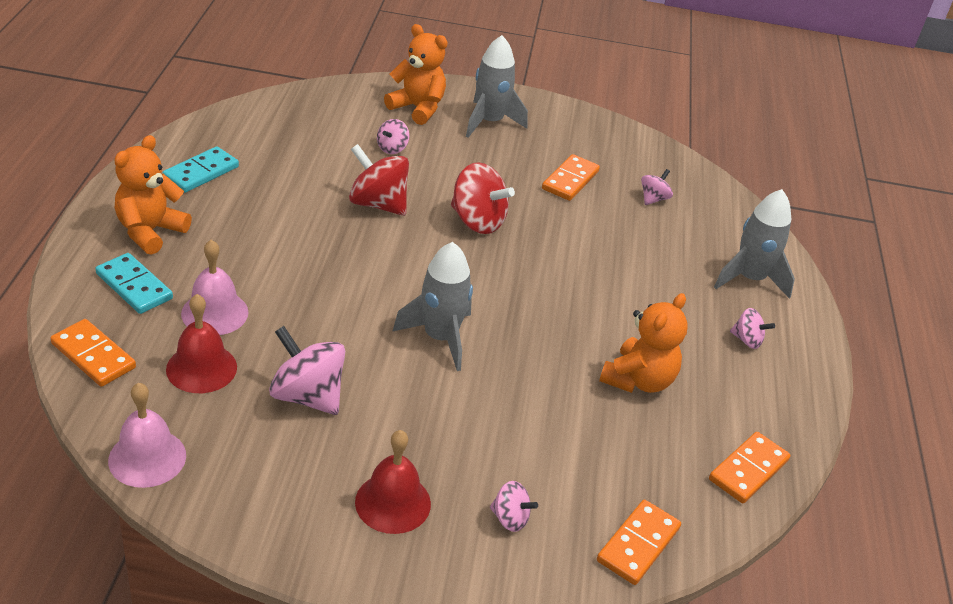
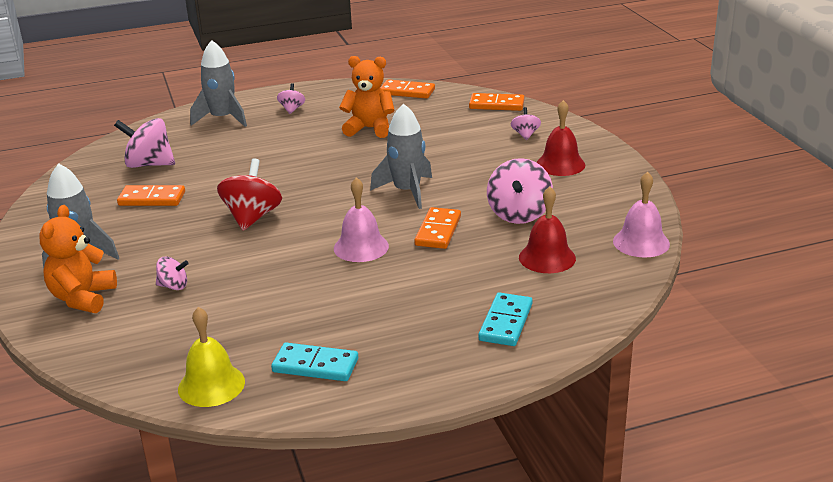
camera: 110 degrees left, 10 degrees down
(93, 356) = (595, 302): orange domino -> orange domino (438, 231)
(150, 231) = (432, 349): orange teddy bear -> none
(215, 312) = (489, 276): pink bell -> pink bell (361, 247)
(234, 126) = (211, 385): none -> yellow bell
(378, 204) = (272, 263): red spinning top -> none
(653, 199) = (149, 164): pink spinning top -> pink spinning top, size x1.88

